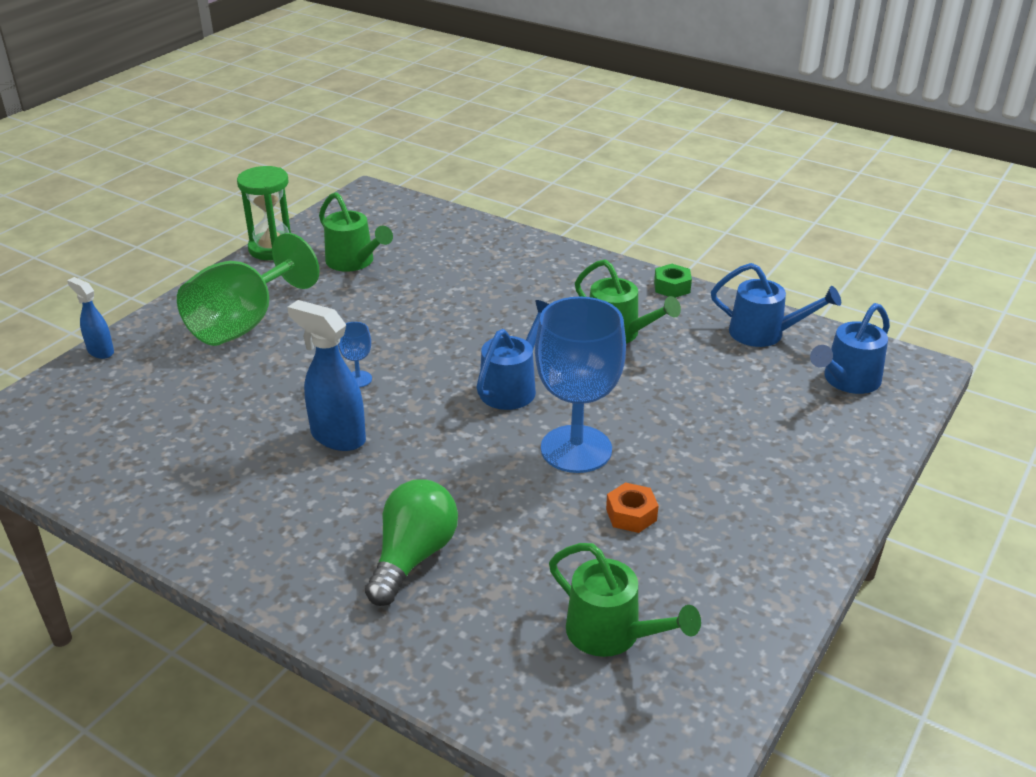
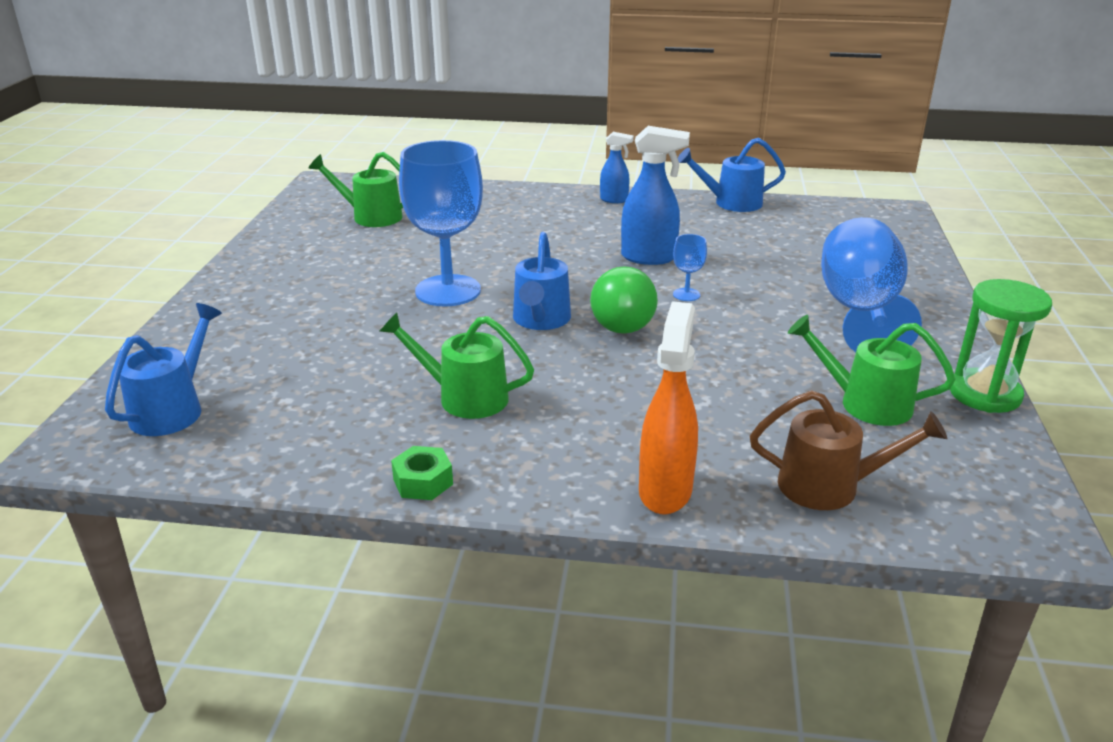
camera: 155 degrees right, 5 degrees down
(100, 351) = (930, 264): blue spray bottle -> blue spray bottle (614, 200)
(244, 323) = (860, 311): green goblet -> blue goblet
(413, 557) = (521, 219): green light bulb -> green light bulb (620, 320)
(440, 230) = (831, 486): none -> brown watering can
(532, 250) = (665, 490): none -> orange spray bottle
(631, 515) = (381, 264): orange nut -> none
(765, 333) = (276, 444): blue watering can -> blue watering can (730, 203)

